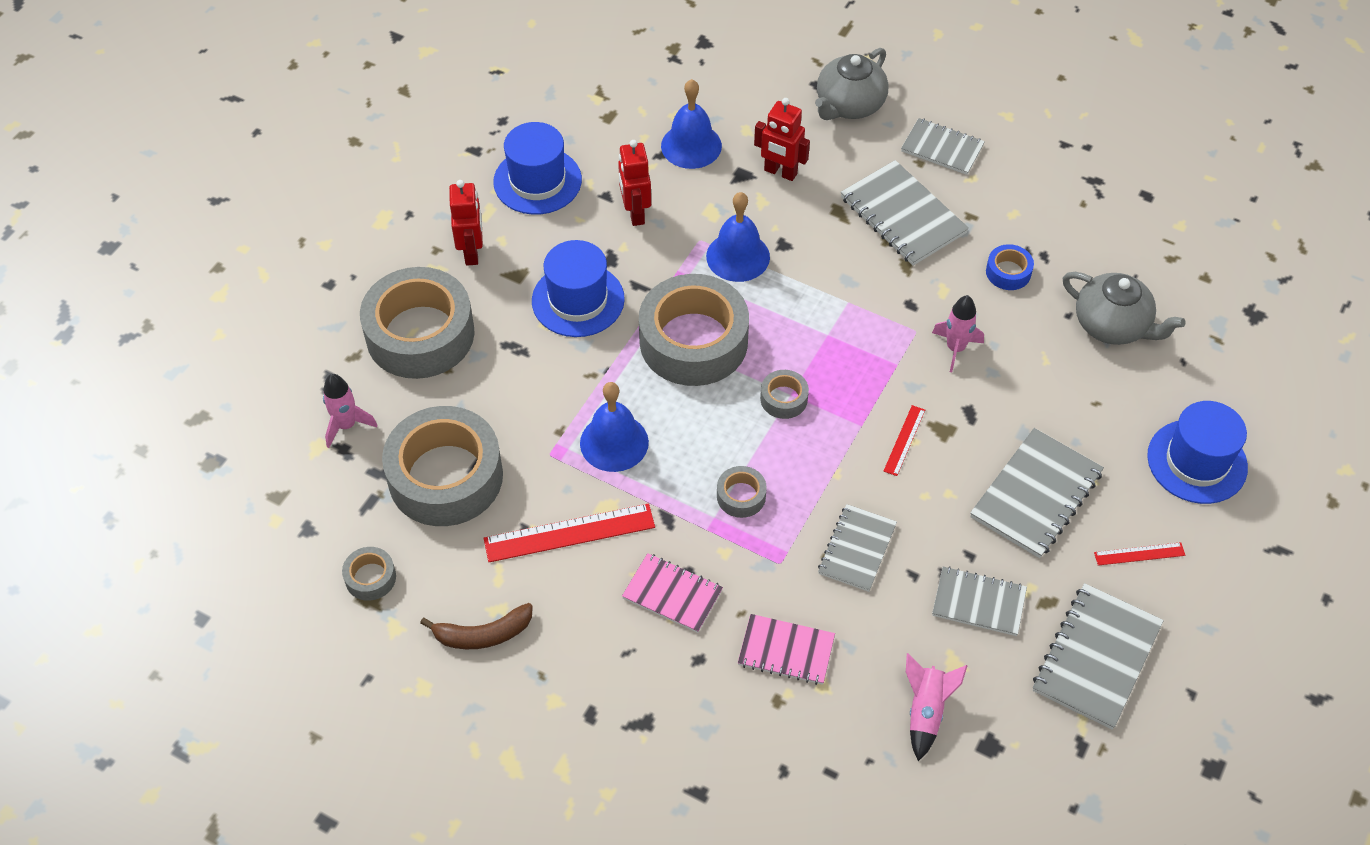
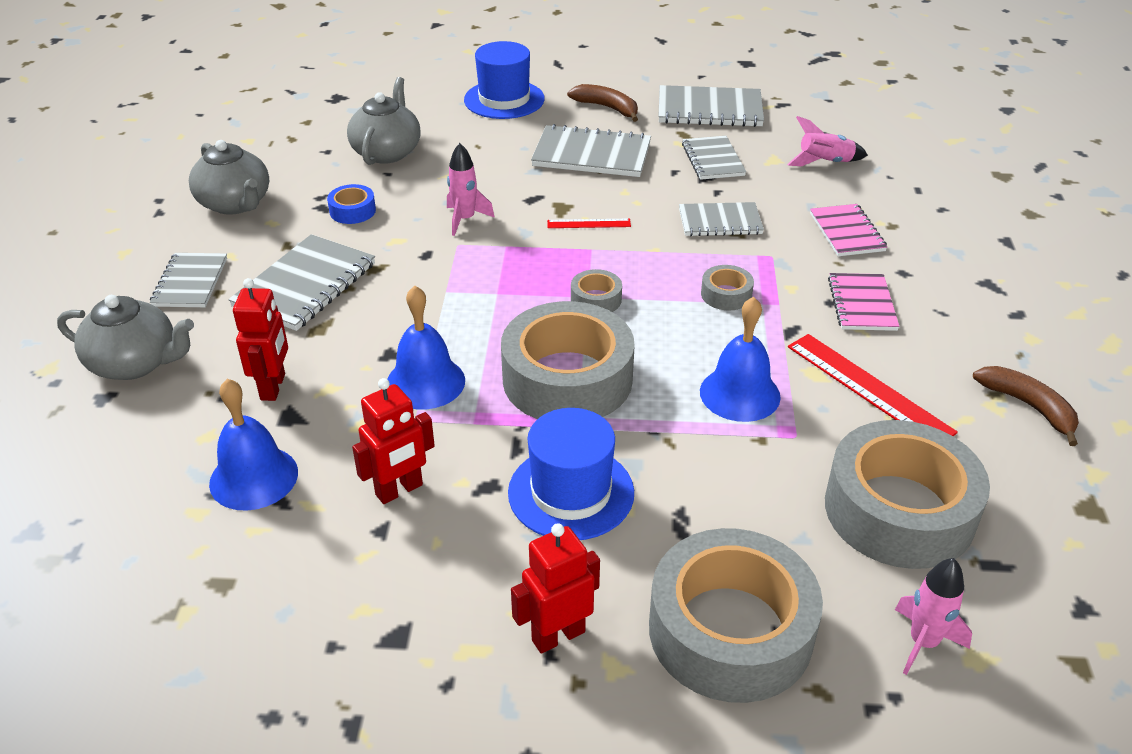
camera: 115 degrees left, 15 degrees down
(370, 578) = (1071, 519): grey tape -> none
(537, 181) = (385, 616): blue hat -> none
(1057, 195) = (235, 204): none -> grey teapot
(1139, 554) = (607, 108): red ruler -> brown banana

